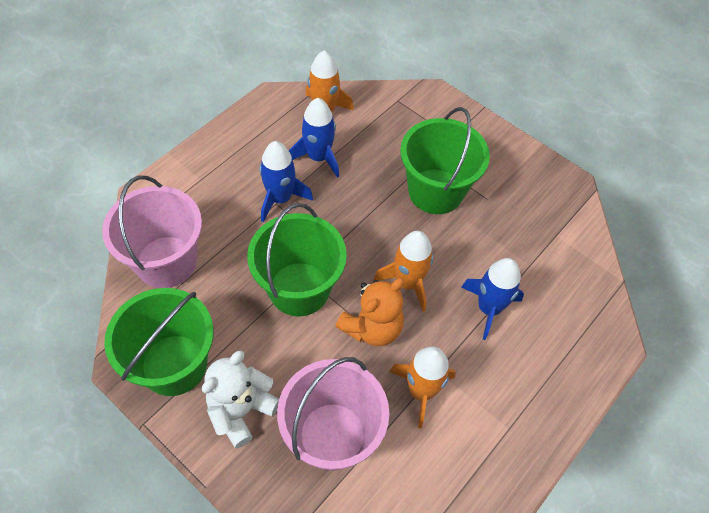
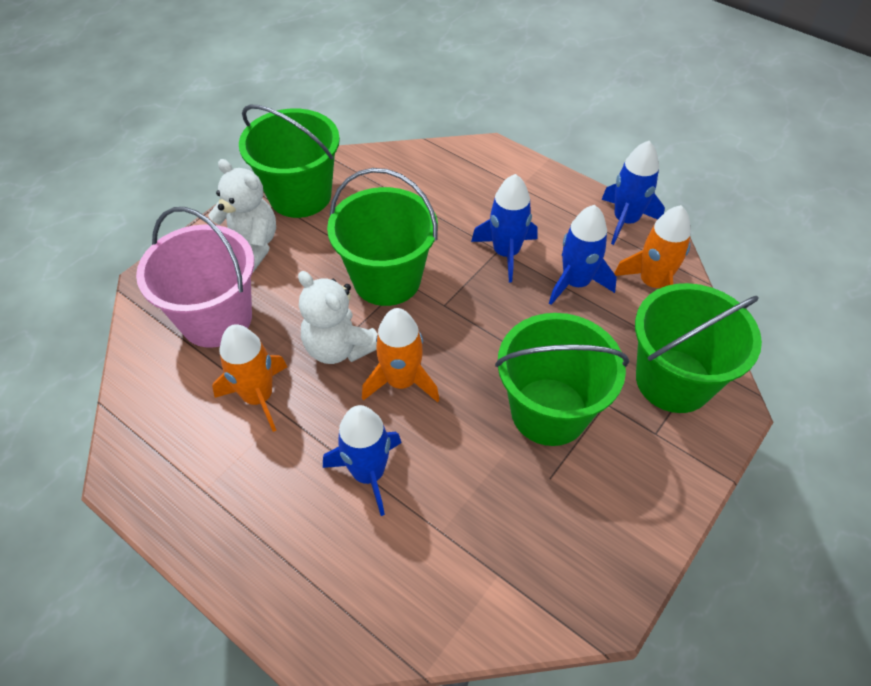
camera: 90 degrees right, 5 degrees down
(166, 262) = (412, 175): pink bucket -> none
(256, 115) = (625, 220): none -> blue rocket
(372, 328) = (339, 347): orange teddy bear -> white teddy bear
(411, 119) = (673, 380): none -> green bucket

